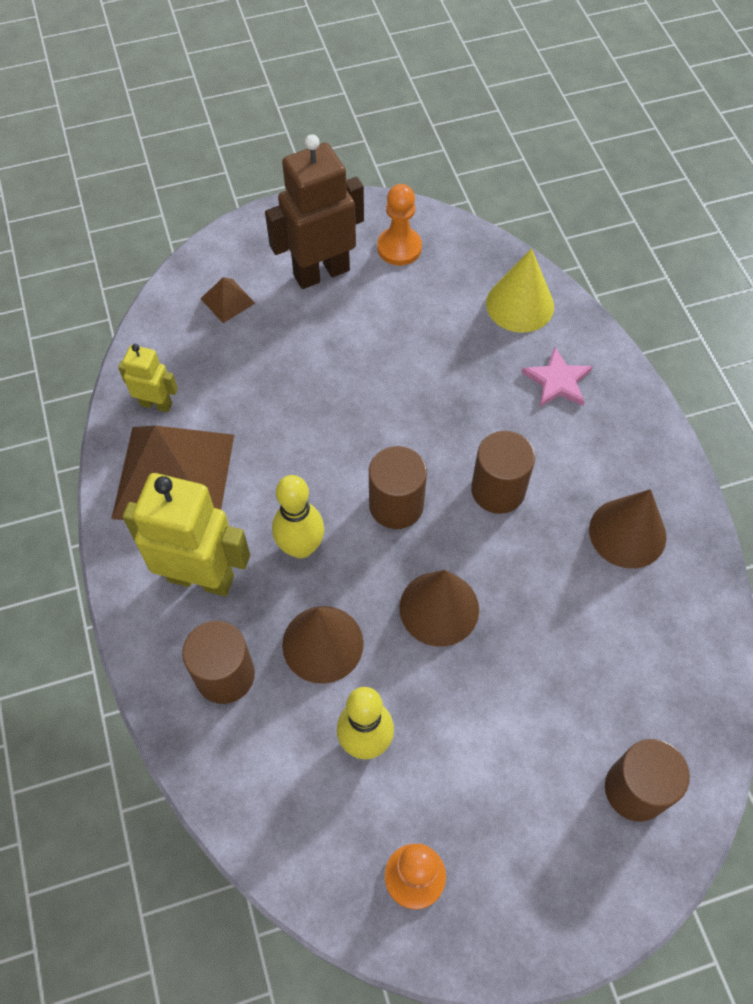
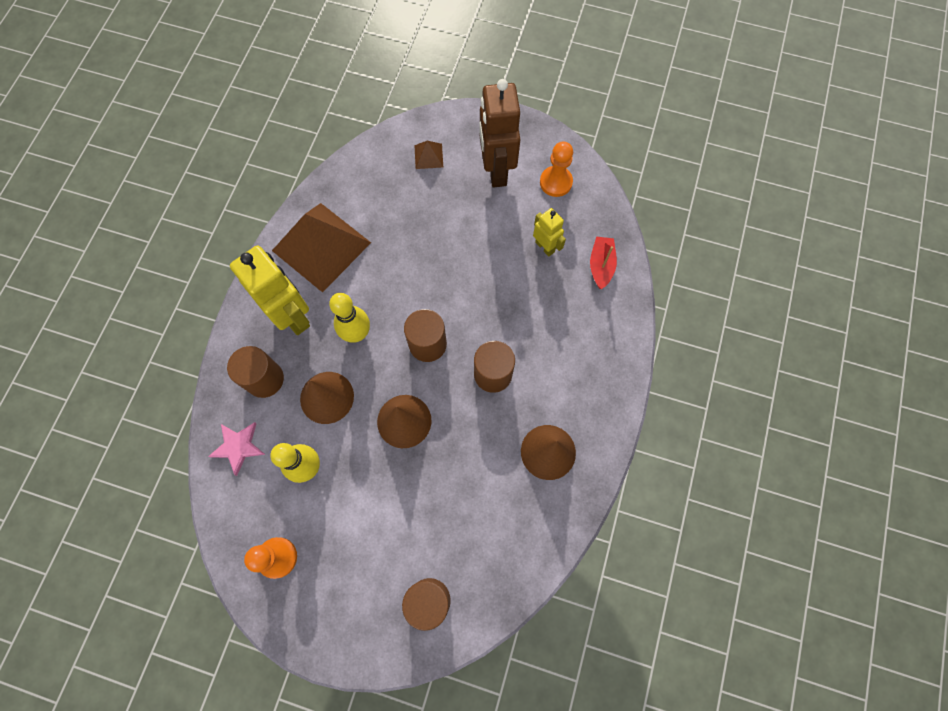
camera: 35 degrees right, 10 degrees up
(156, 404) = (343, 197): yellow robot -> yellow robot (545, 247)
(321, 272) = (496, 170): brown robot -> brown robot turned 105 degrees counterclockwise
(520, 304) = (601, 265): yellow cone -> red boat
(557, 381) = (584, 330): pink star -> pink star (238, 447)

